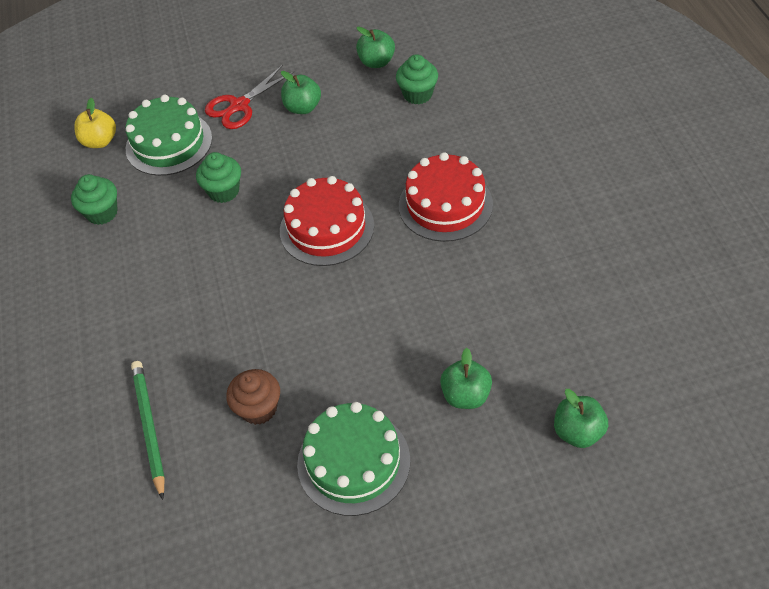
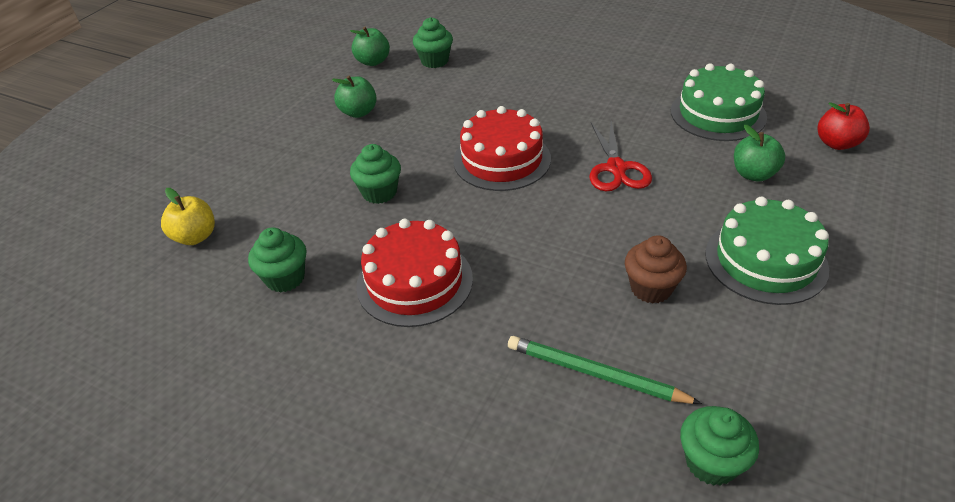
camera: 50 degrees left, 10 degrees down
(121, 533) = (711, 462): none -> green cupcake
(169, 143) = (273, 197): green cake -> green cake (718, 114)
(239, 105) = (300, 140): red scissors -> red scissors (616, 168)
(445, 204) = (558, 99): red cake -> red cake (414, 282)
(578, 432) = (837, 143): green apple -> red apple

